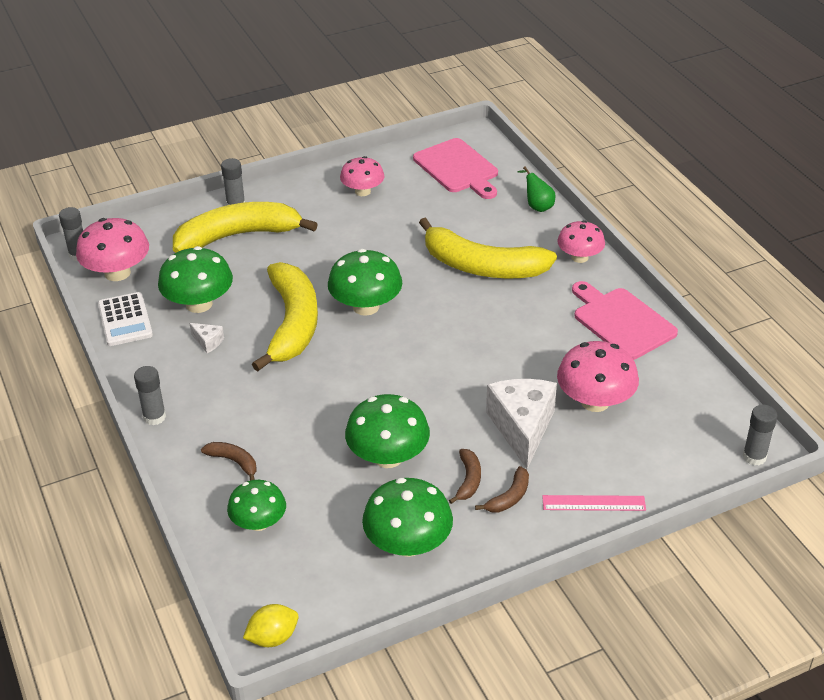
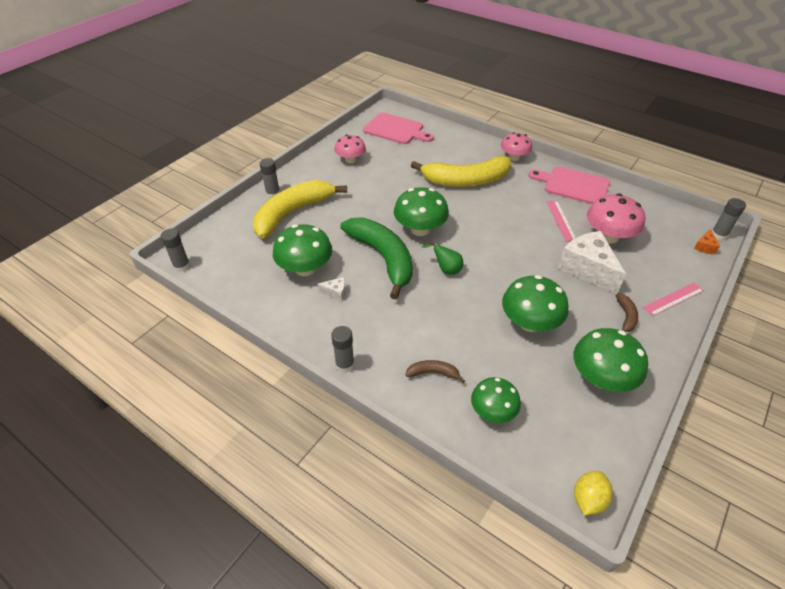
camera: 30 degrees left, 5 degrees up
(117, 273) = (224, 268): pink mushroom -> none
(125, 320) = (259, 300): white calculator -> none
(292, 324) = (383, 258): yellow banana -> green banana
(468, 480) = (592, 316): brown banana -> none
(537, 206) = (462, 137): green pear -> green pear (446, 269)
(554, 359) = (561, 220): none -> pink ruler
(714, 463) = (704, 247): none -> orange cheese

